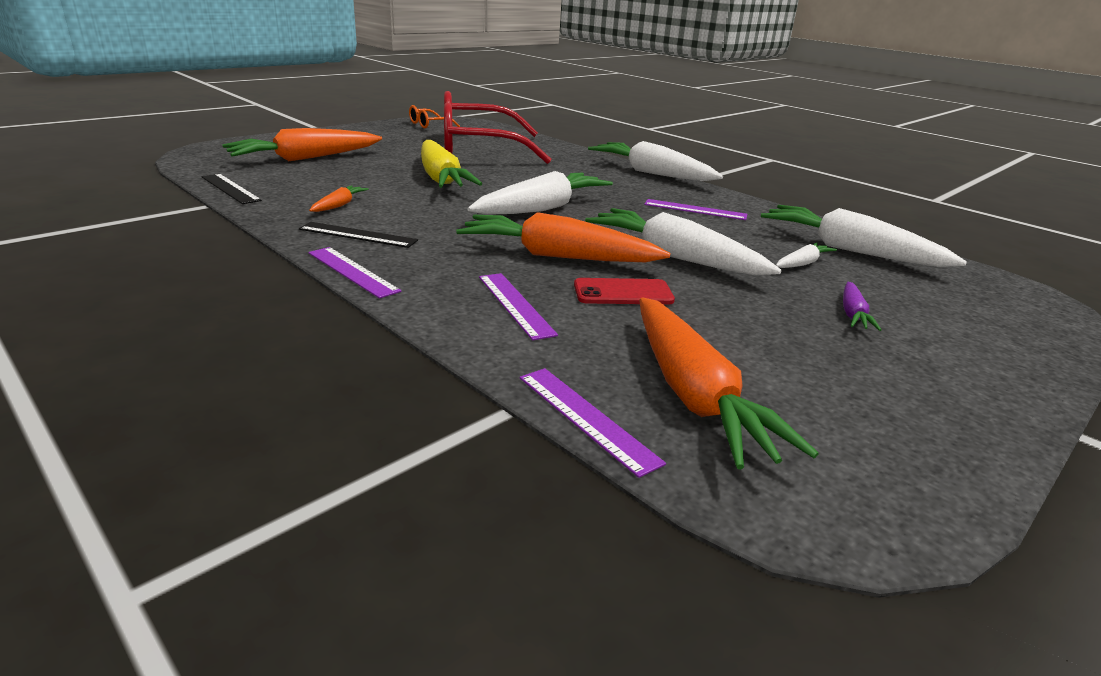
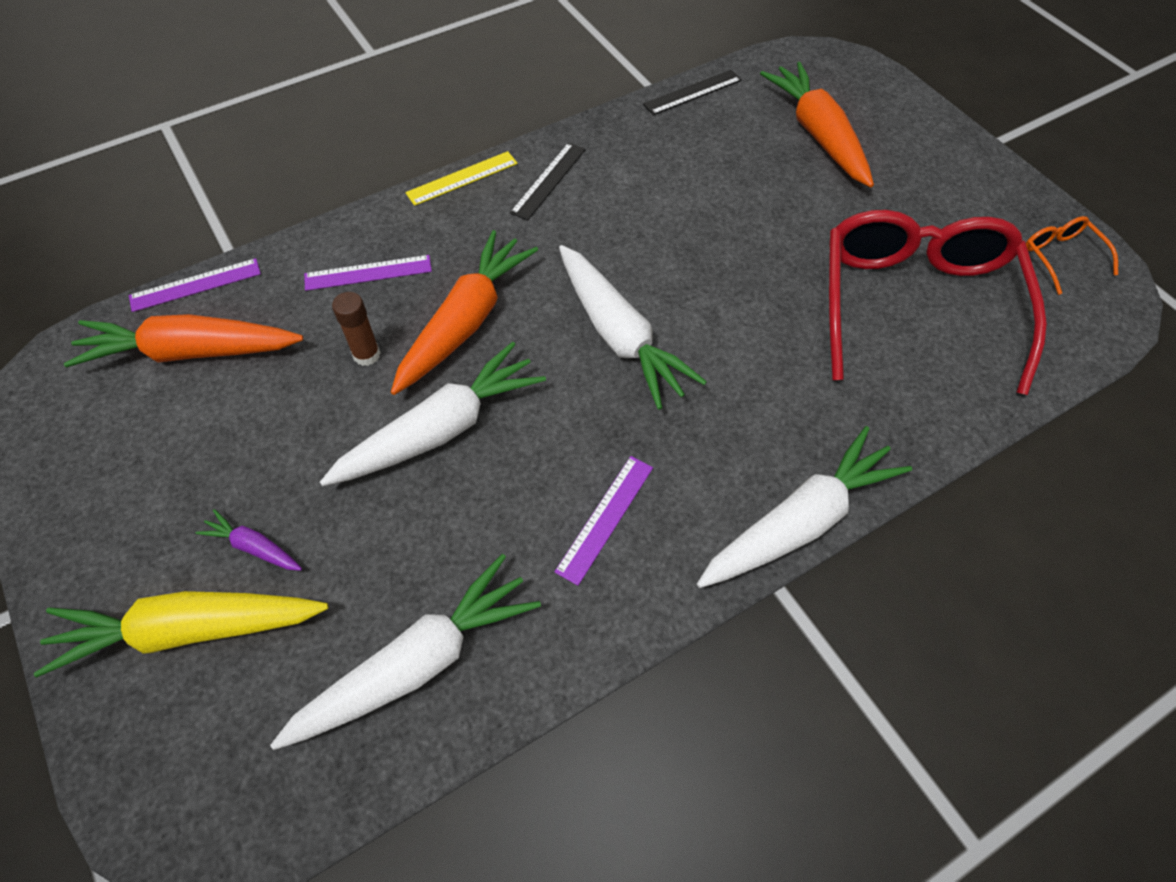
camera: 105 degrees right, 30 degrees up
(339, 205) = (636, 166): orange carrot -> none
(352, 271) = (462, 178): purple ruler -> yellow ruler
(441, 178) = (744, 251): yellow carrot -> yellow carrot (189, 630)
(623, 293) = (366, 355): red phone -> brown glue stick
(802, 263) = (389, 568): white carrot -> none

